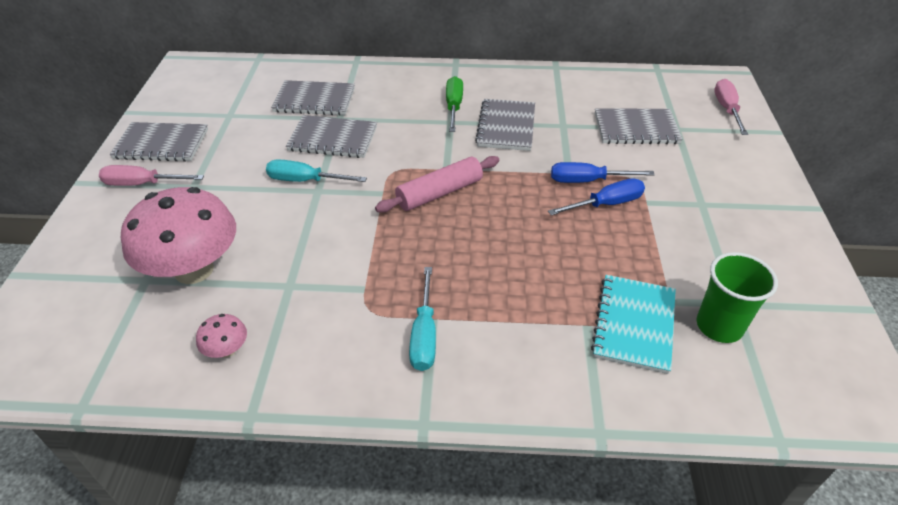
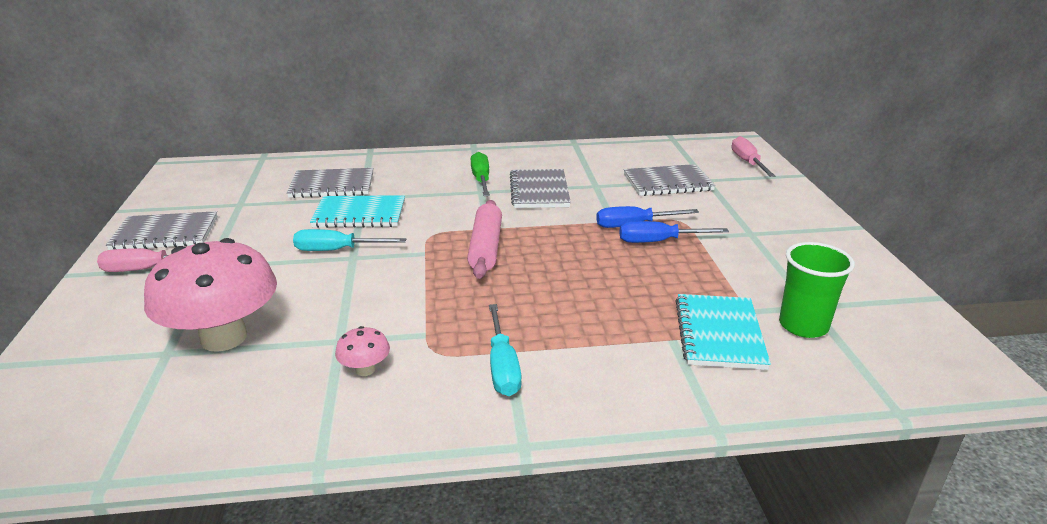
camera: 10 degrees left, 15 degrees down
(227, 350) = (278, 406): pink mushroom -> pink mushroom (365, 369)
(333, 139) = (359, 214): grey notebook -> turquoise notebook
(439, 193) = (485, 247): pink rolling pin -> pink rolling pin turned 45 degrees counterclockwise
(606, 204) = (658, 241): blue screwdriver -> blue screwdriver turned 150 degrees counterclockwise

